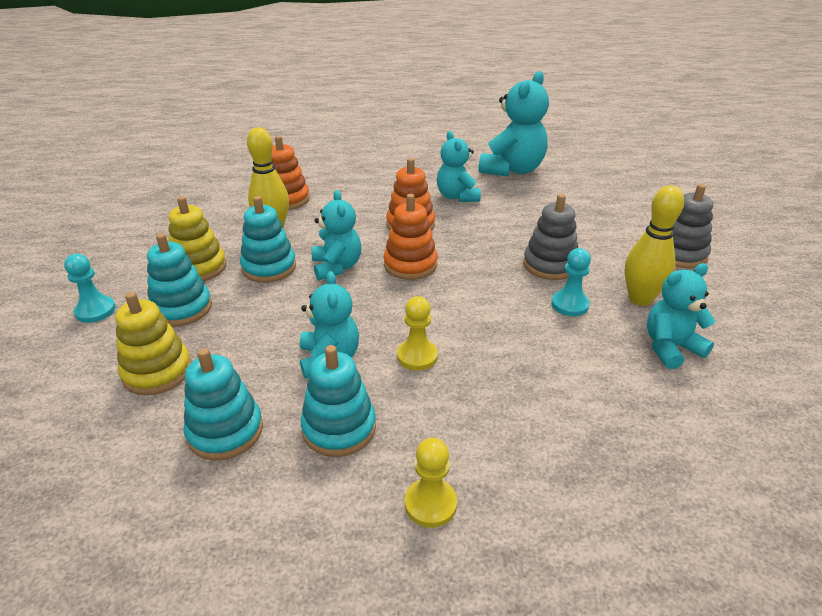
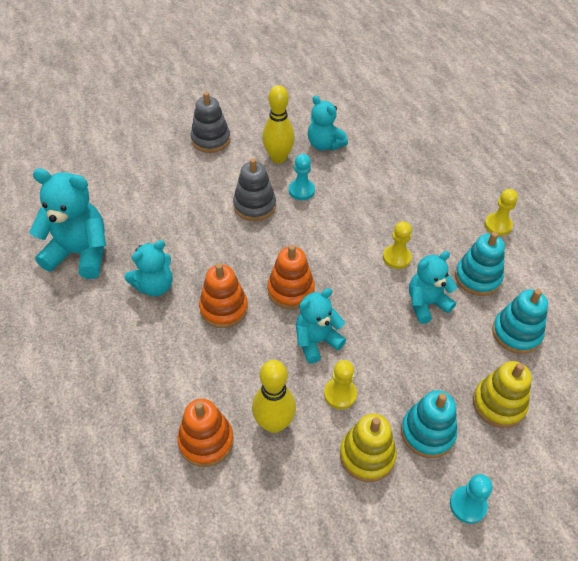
camera: 110 degrees left, 15 degrees up
(269, 267) = (340, 394): turquoise stacking toy -> yellow pawn

